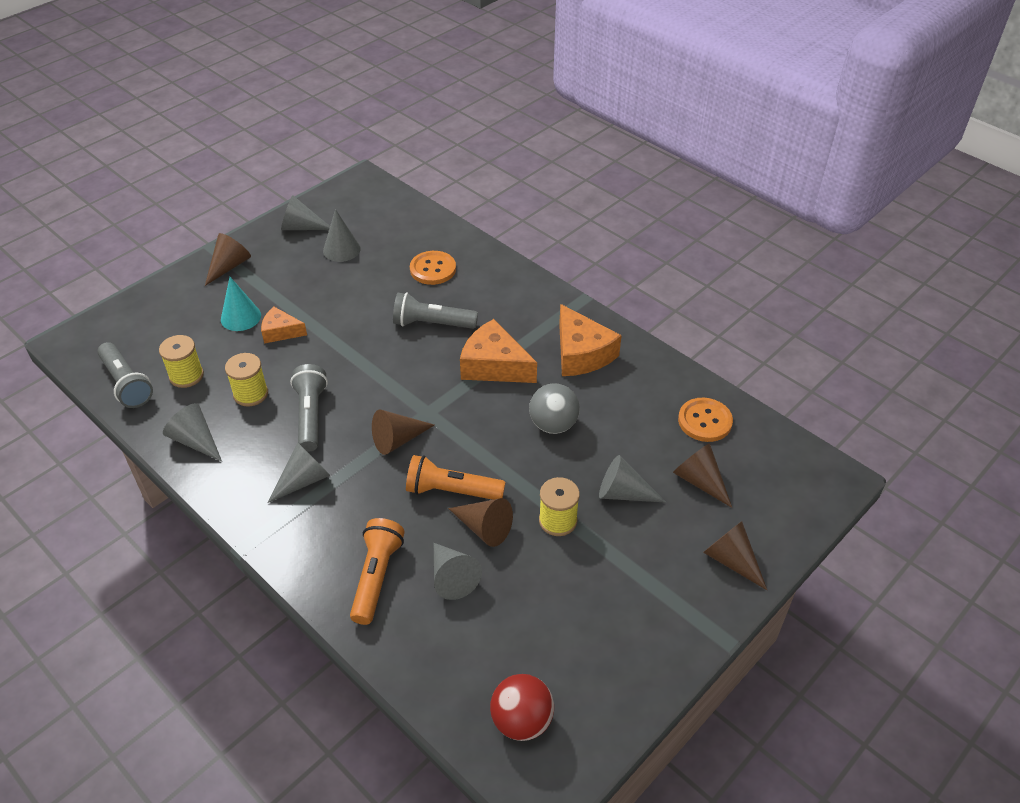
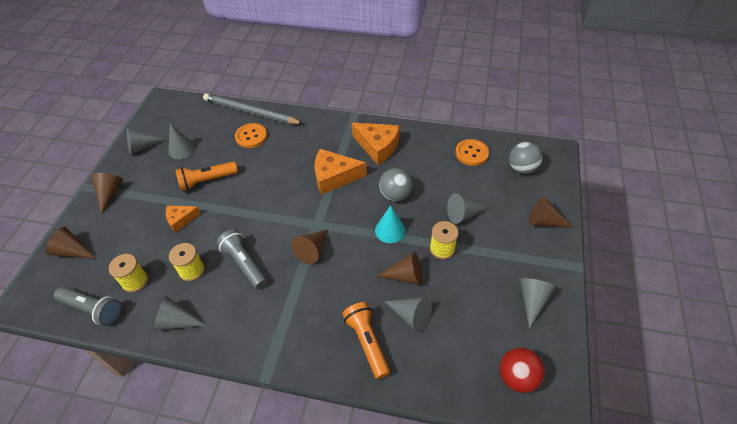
camera: 30 degrees left, 5 degrees up
(240, 317) = (144, 223): turquoise cone -> turquoise cone (390, 230)
(304, 480) = (272, 307): grey cone -> grey cone (532, 301)
(432, 324) = (277, 169): grey flashlight -> none
(452, 491) = (369, 264): orange flashlight -> orange flashlight (207, 181)
(455, 238) = (250, 112): none -> grey pencil
(700, 481) = (495, 187): brown cone -> brown cone (73, 251)
(761, 475) = (522, 168): none -> grey ball

